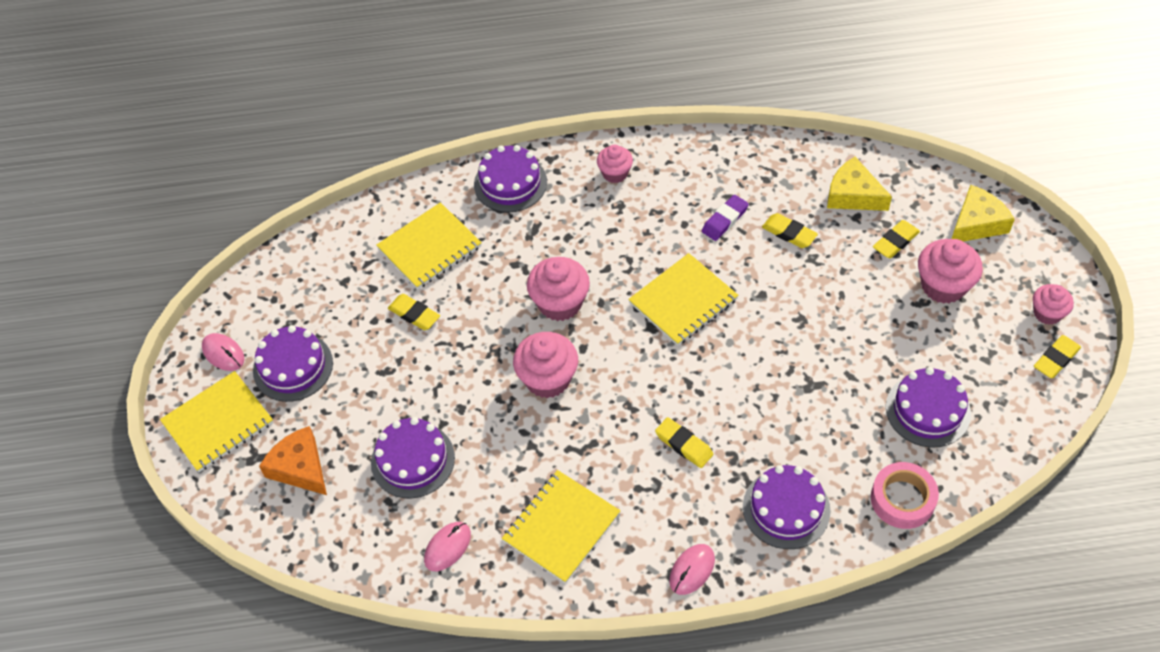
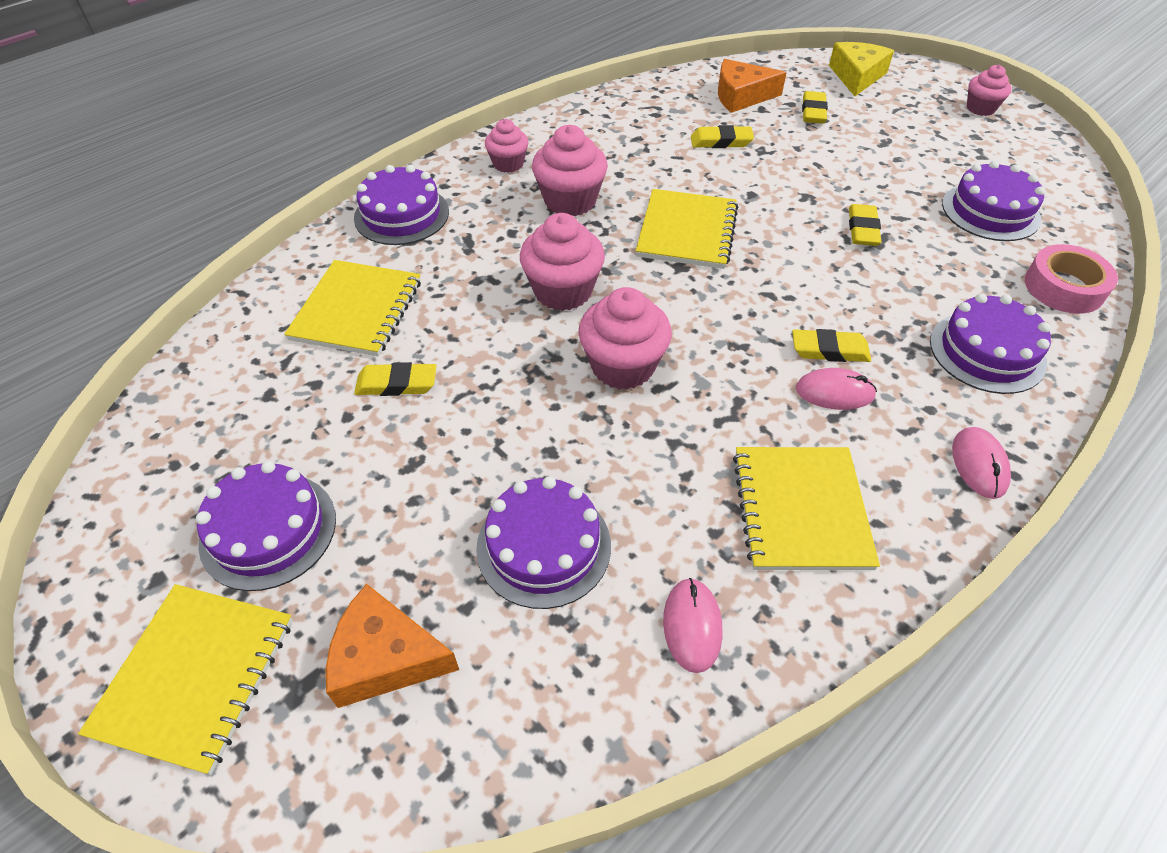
camera: 40 degrees left, 5 degrees down
(223, 353) = (136, 573): pink mouse -> pink mouse (835, 392)
(724, 220) = (653, 156): purple eraser -> none
(853, 195) = (741, 96): yellow cheese -> orange cheese
(943, 286) = (886, 124): pink cupcake -> pink cupcake (570, 201)
(1056, 359) = (1027, 133): yellow eraser -> yellow eraser (863, 229)

